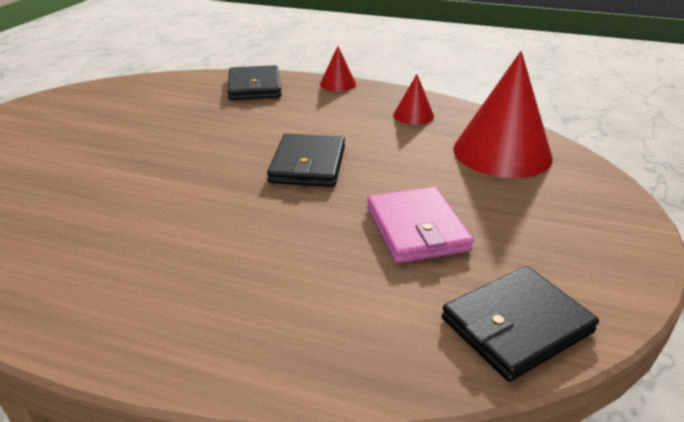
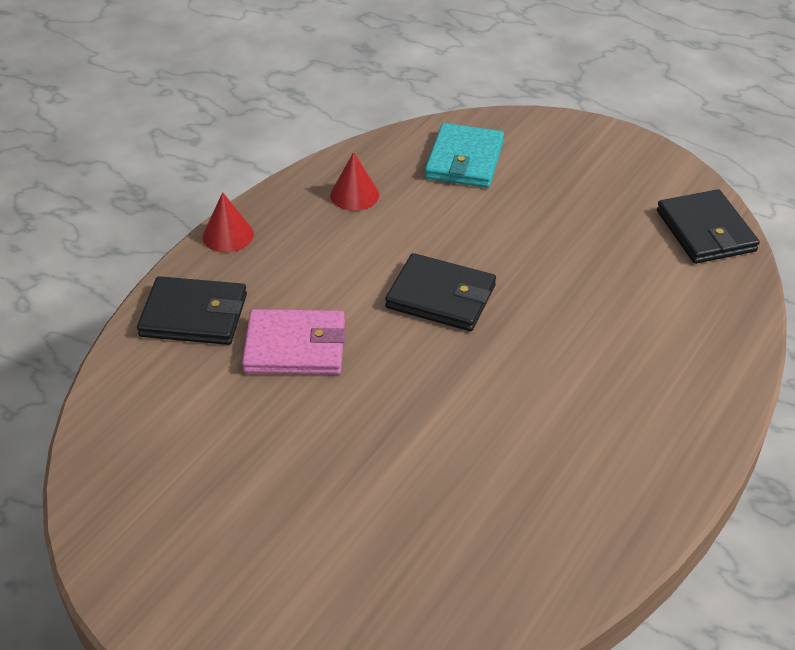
camera: 75 degrees left, 10 degrees up
(416, 229) = (579, 248): pink wallet -> pink wallet (295, 347)
(502, 153) = (464, 160): red cone -> turquoise wallet

